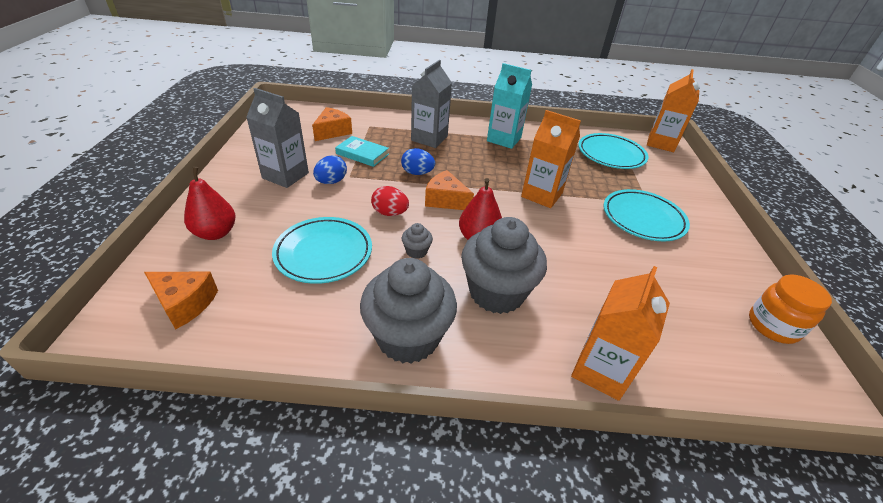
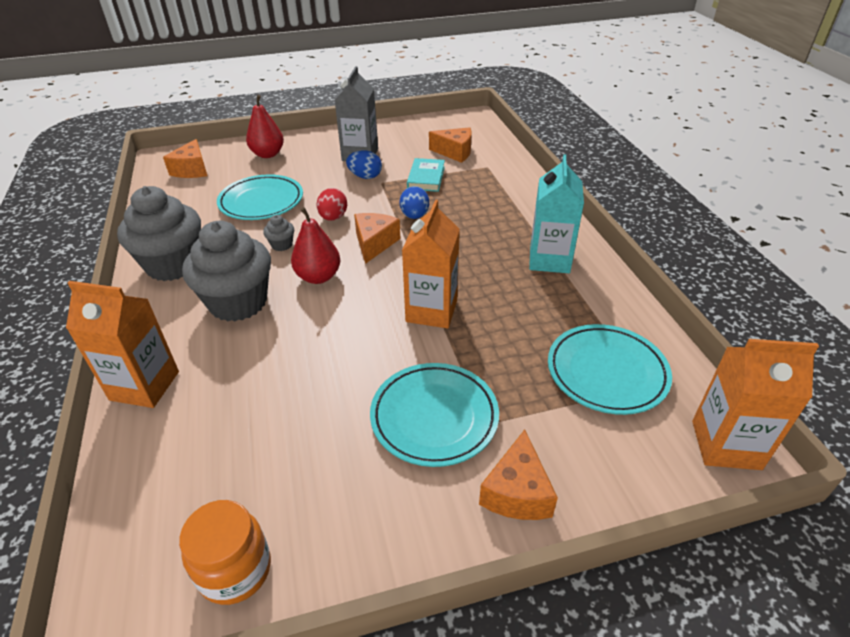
camera: 75 degrees right, 0 degrees up
(429, 138) = (495, 207): grey carton -> none
(696, 206) = (517, 492): none -> orange cheese

